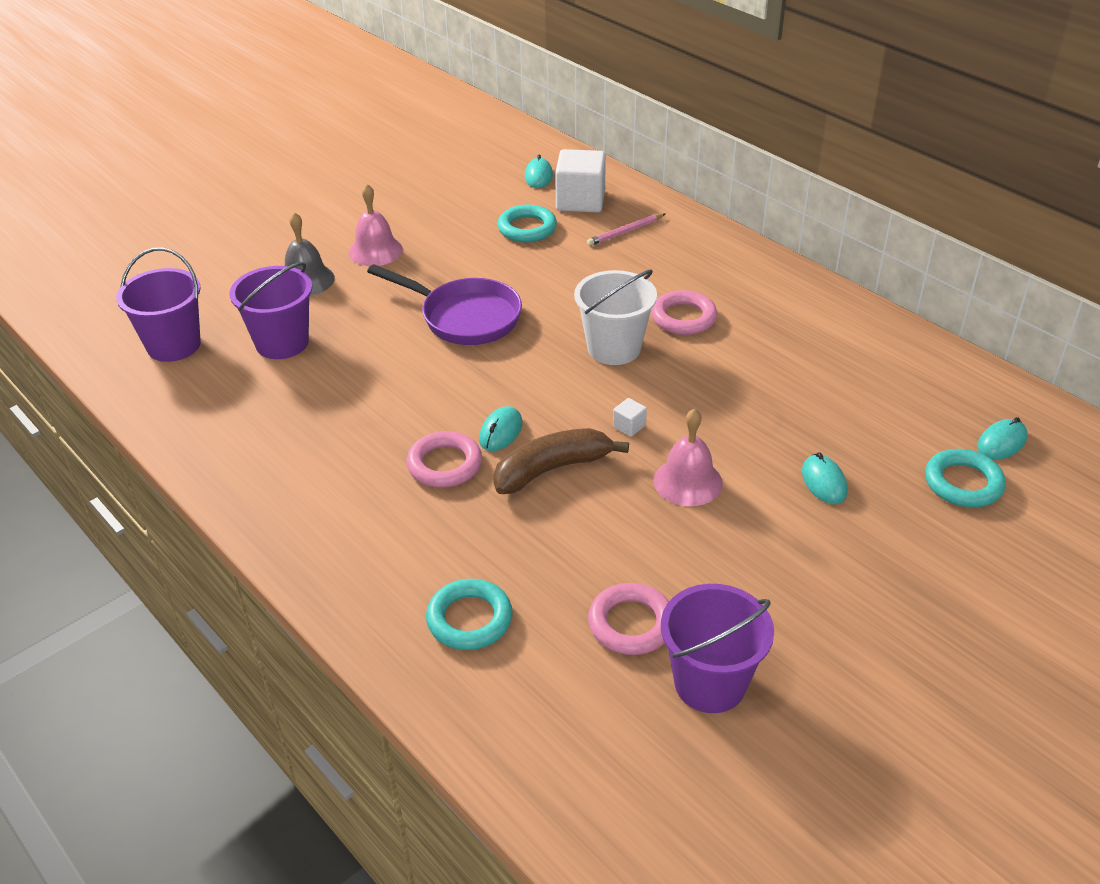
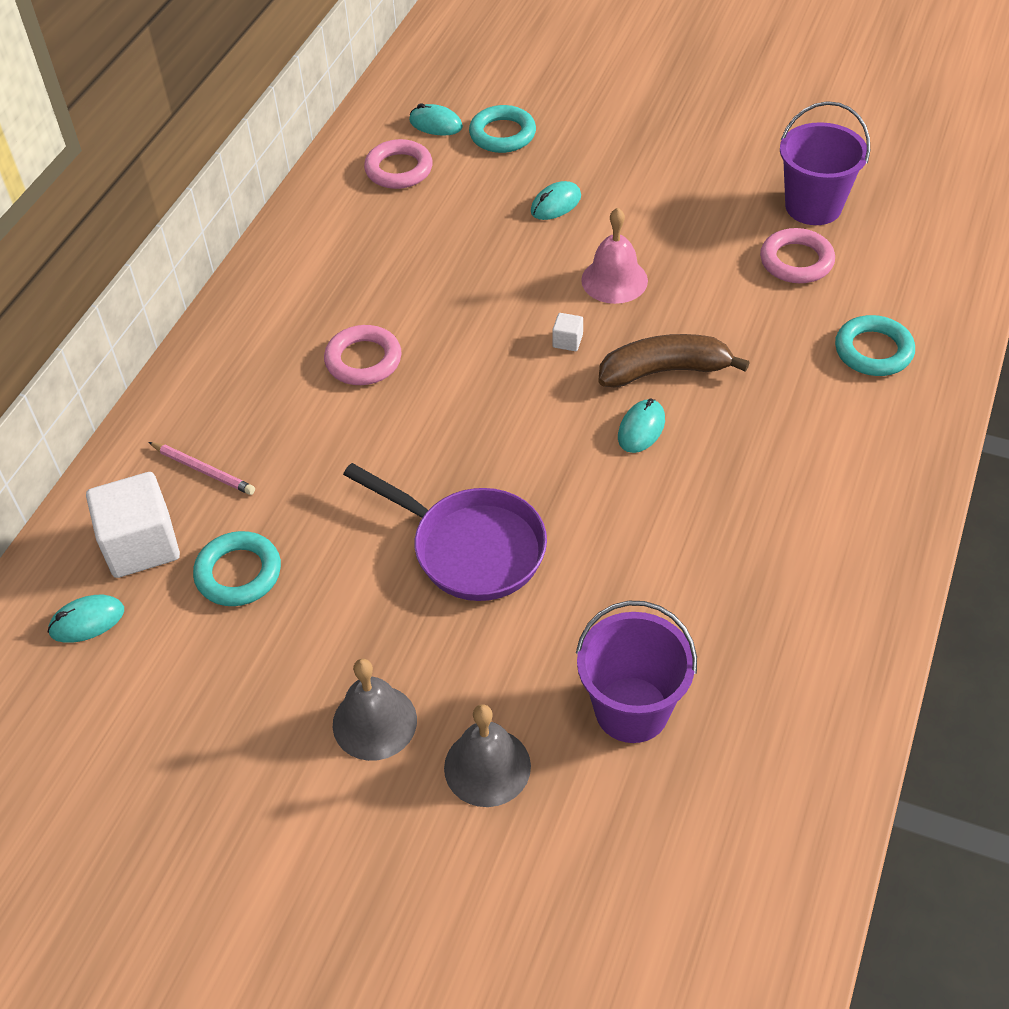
camera: 115 degrees left, 10 degrees up
(174, 345) = (716, 836): purple bucket -> none
(375, 251) = (374, 722): pink bell -> grey bell
(444, 464) = (717, 450): pink ring -> pink ring (399, 169)
(464, 317) = (470, 548): purple pan -> purple pan turned 120 degrees clockwise
(501, 432) = (641, 429): turquoise mouse -> turquoise mouse turned 60 degrees counterclockwise
(552, 469) = (665, 371): brown banana -> brown banana turned 135 degrees clockwise
(614, 348) = (451, 395): white bucket -> none

